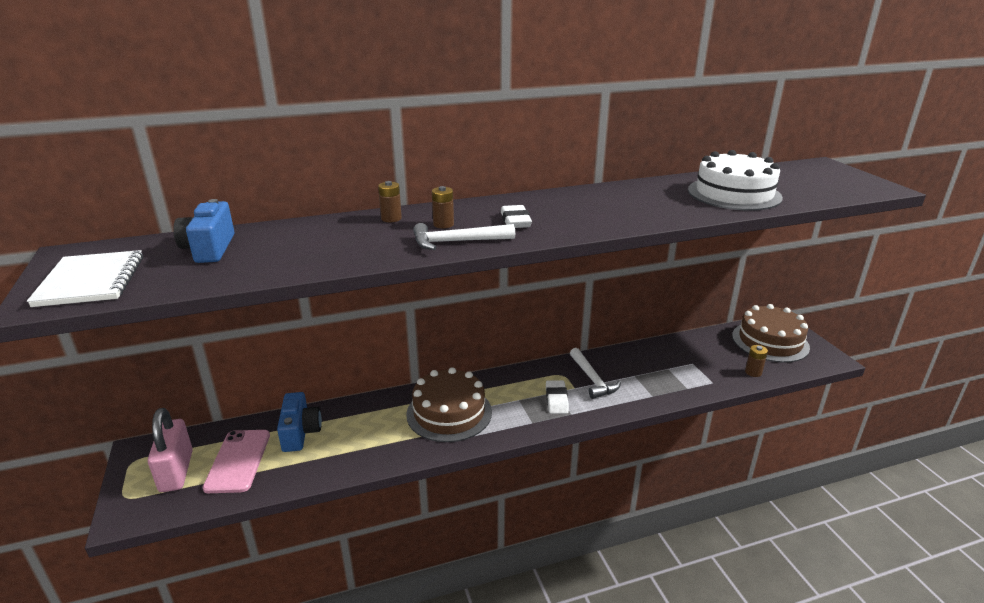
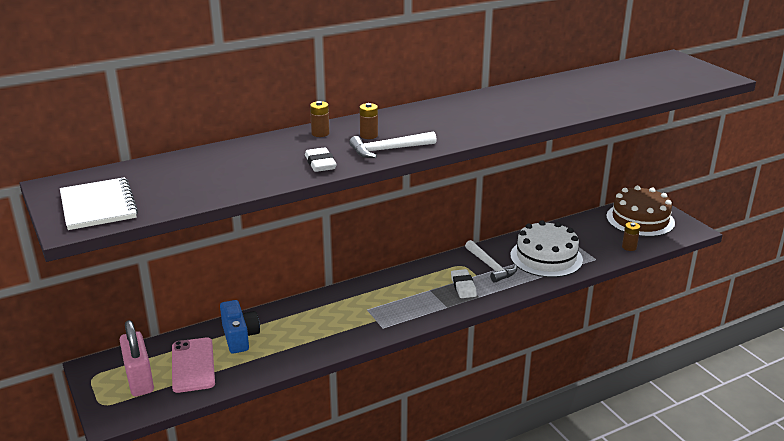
camera: 10 degrees left, 0 degrees up
(209, 249) = (178, 172): blue camera -> none
(449, 413) = (370, 307): brown cake -> none
(515, 221) = (429, 128): white eraser -> white eraser (320, 164)
(734, 193) = (603, 90): white cake -> white cake (546, 257)

